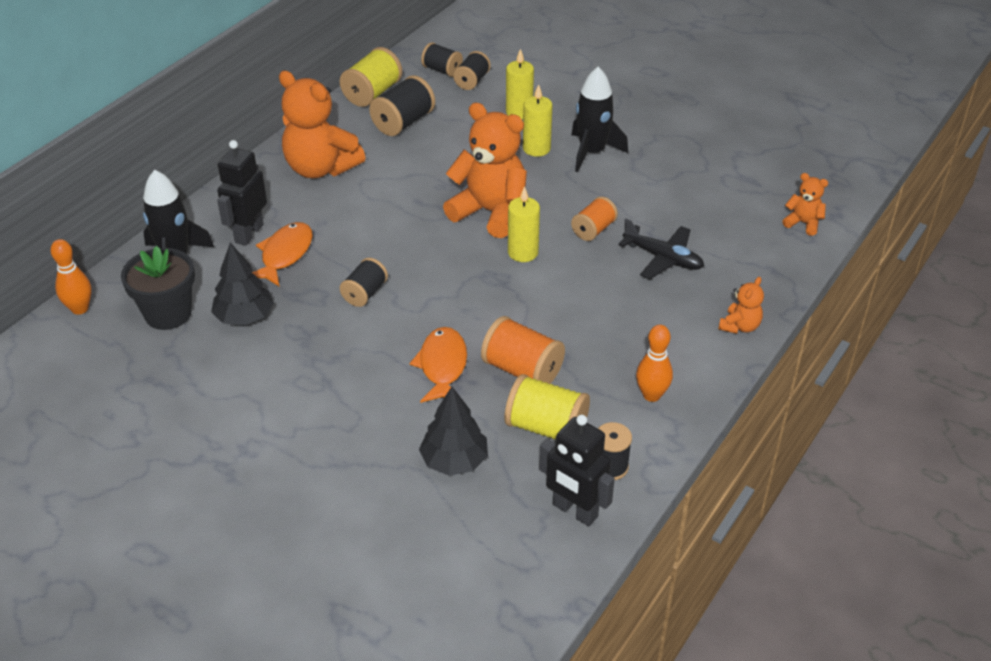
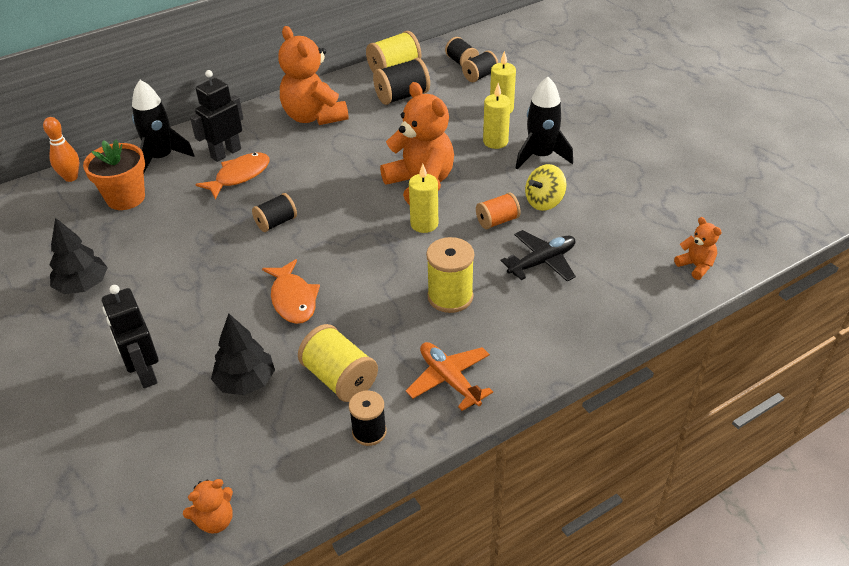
camera: 25 degrees right, 0 degrees up
(168, 314) = (125, 198): black flower pot -> orange flower pot
(244, 317) = (176, 216): black tree -> black tree (83, 286)
(442, 366) = (293, 299): orange fish -> orange fish turned 135 degrees clockwise
(522, 370) = (354, 322): orange spool -> none
(574, 511) = (311, 461): black robot -> black robot (144, 373)
(598, 317) = (450, 297): none -> yellow spool
(626, 198) = (544, 202): none -> yellow spinning top
(651, 395) = (449, 380): orange bowling pin -> orange plane
(663, 258) = (542, 262): black plane -> black plane turned 90 degrees counterclockwise
(740, 326) = (572, 343): orange teddy bear -> orange teddy bear (215, 520)

